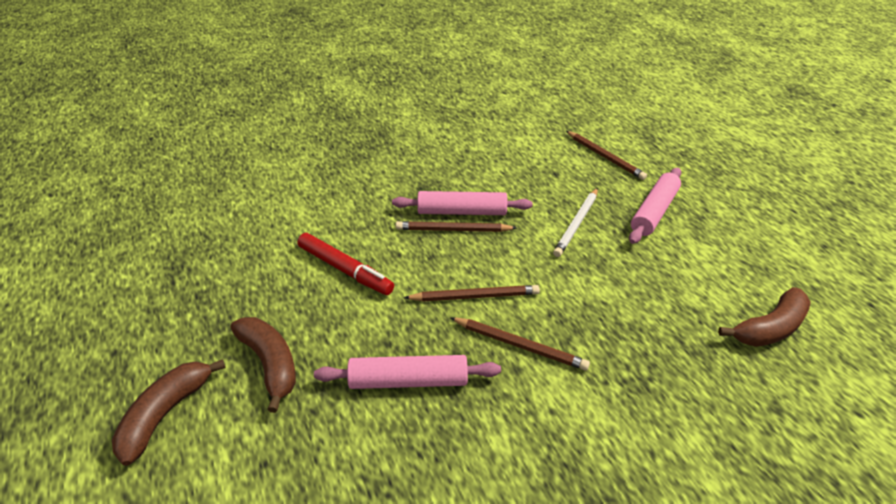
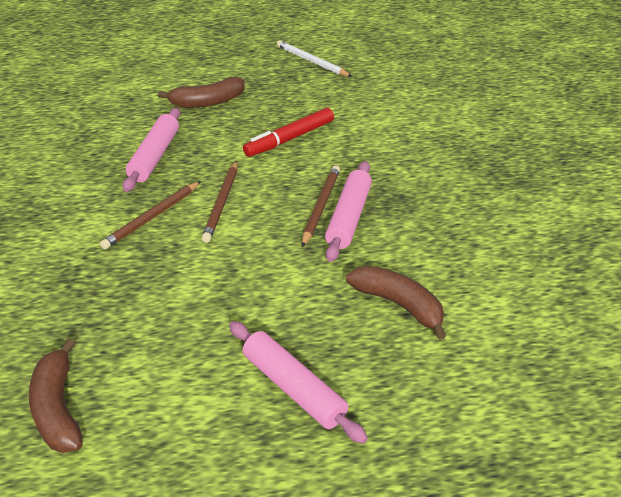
camera: 105 degrees right, 0 degrees up
(165, 414) = (190, 68): brown banana -> brown banana (399, 304)
(577, 224) = (296, 303): white pencil -> white pencil (312, 61)
(605, 157) = (438, 382): brown pencil -> none

